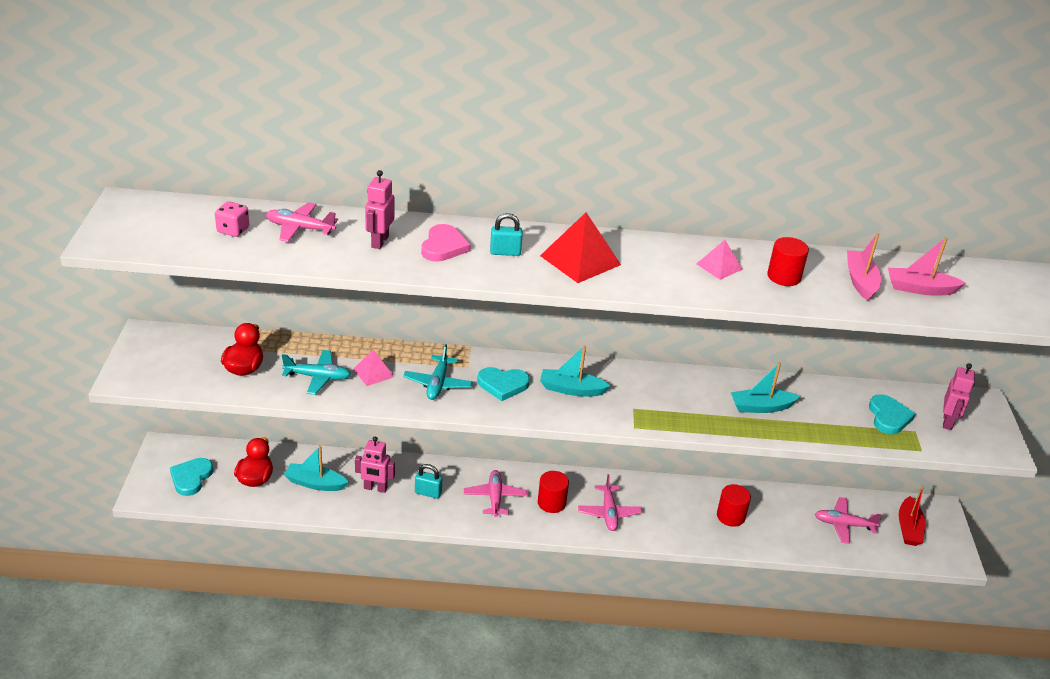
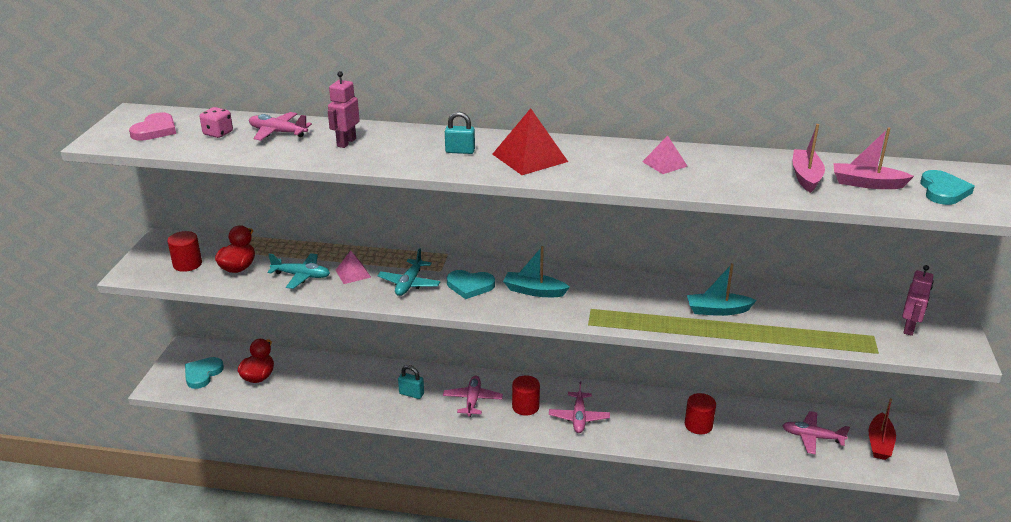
camera: 10 degrees right, 5 degrees down
(315, 483) = (311, 382): turquoise boat -> none
(375, 488) = (364, 388): pink robot -> none
(443, 246) = (404, 146): pink heart -> pink heart (155, 130)
(784, 277) = (728, 172): red cylinder -> red cylinder (187, 264)
(888, 417) = (847, 322): turquoise heart -> turquoise heart (943, 191)

